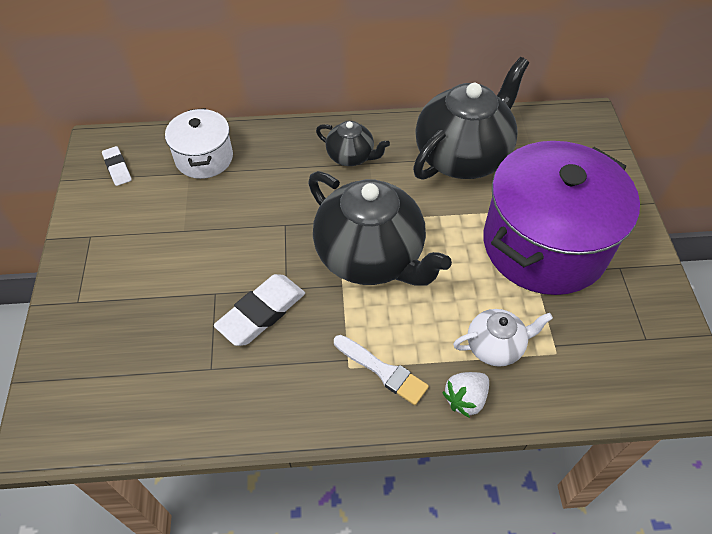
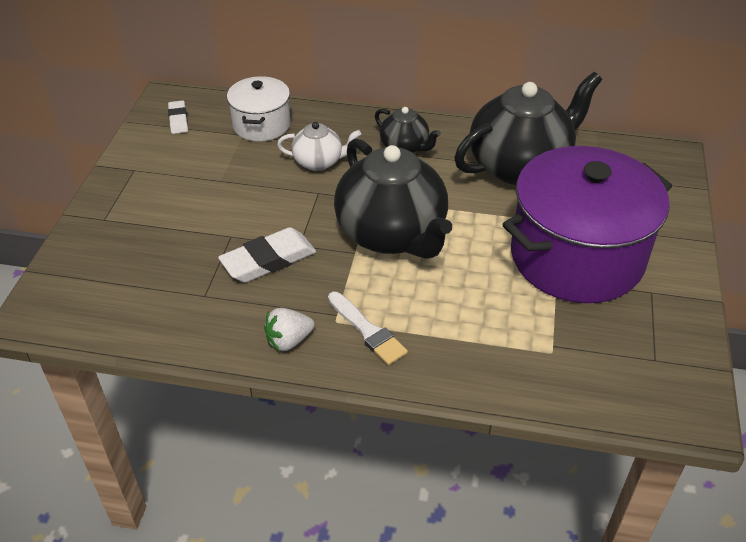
camera: 15 degrees right, 10 degrees down
(465, 399) = (441, 371): white strawberry -> white strawberry (289, 341)
(495, 346) = (490, 334): white teapot -> white teapot (319, 162)

